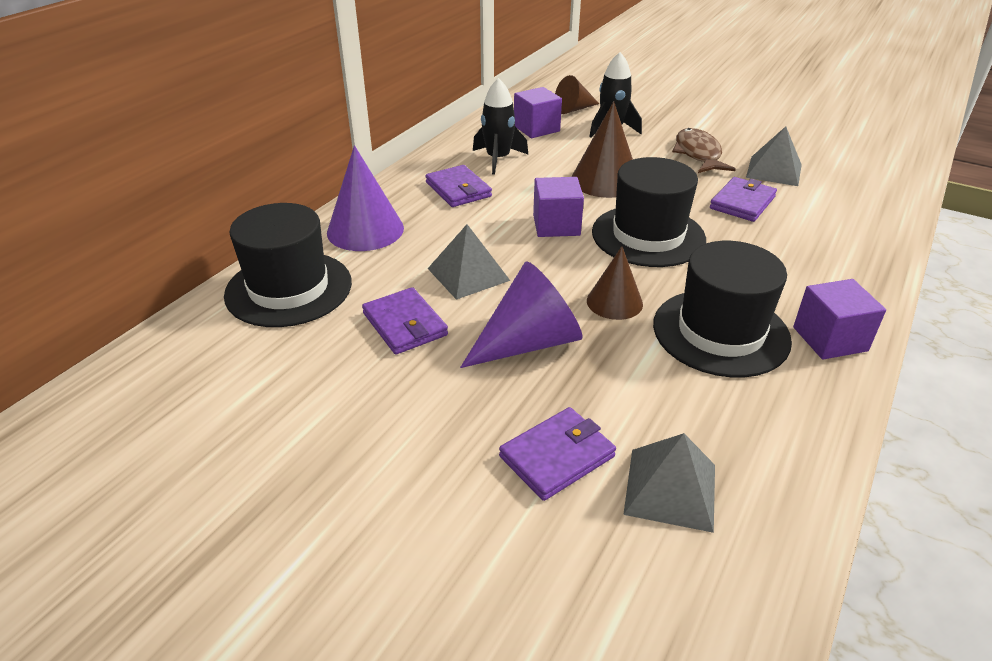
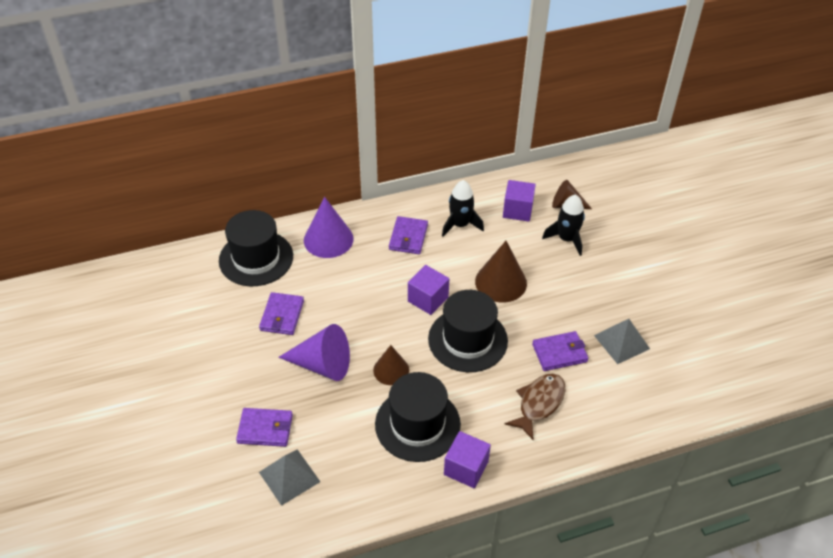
camera: 40 degrees right, 10 degrees up
(468, 274) = (343, 303): grey pyramid -> none
(698, 154) = (592, 296): brown fish -> brown fish (539, 403)

